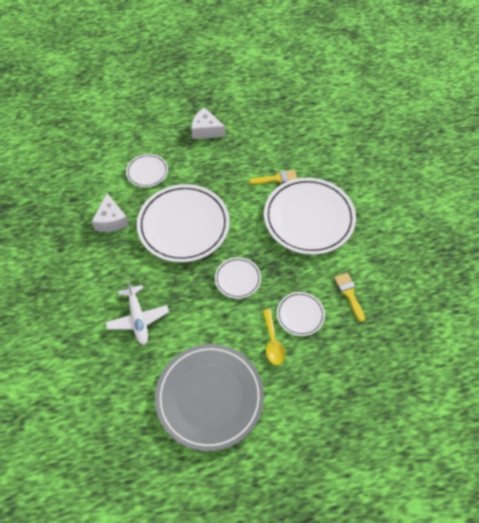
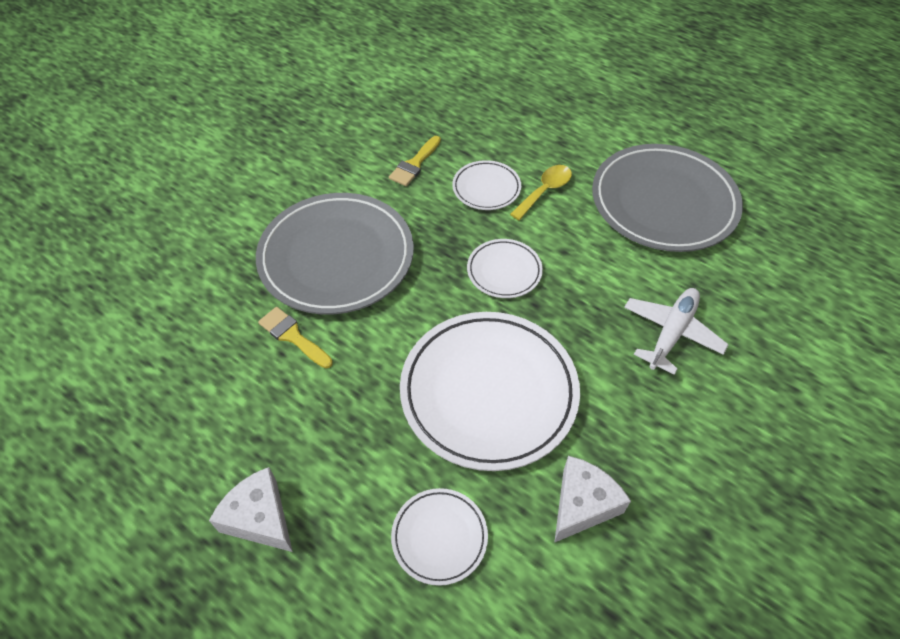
camera: 130 degrees left, 5 degrees down
(206, 130) = (260, 518): white cheese -> white cheese turned 150 degrees clockwise
(309, 218) = (336, 257): white plate -> grey plate

